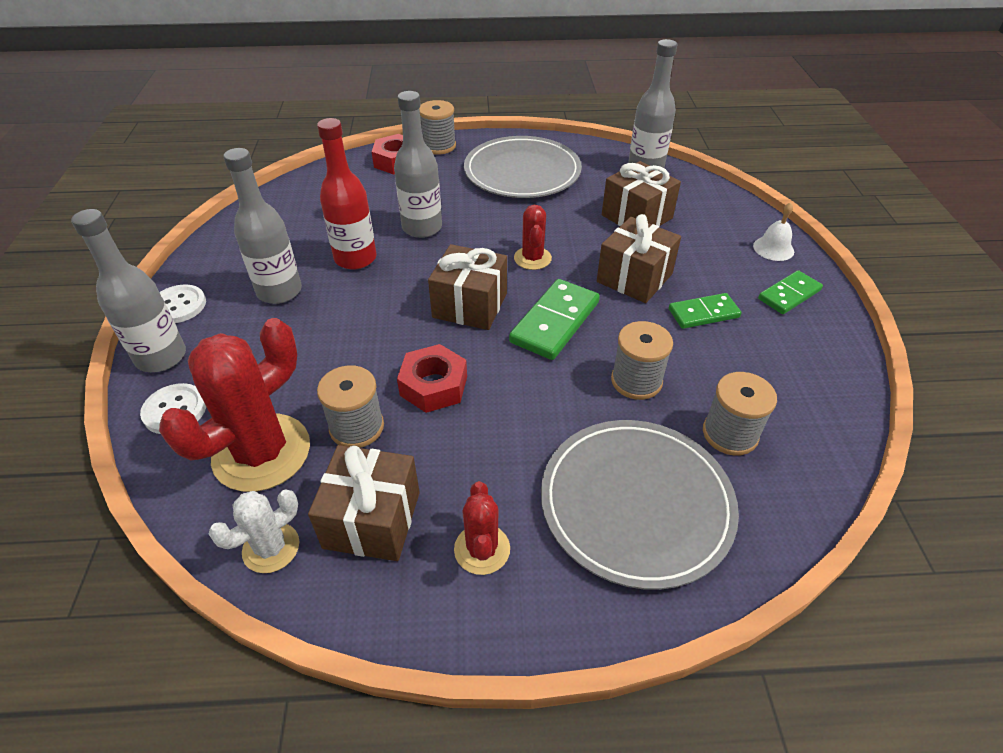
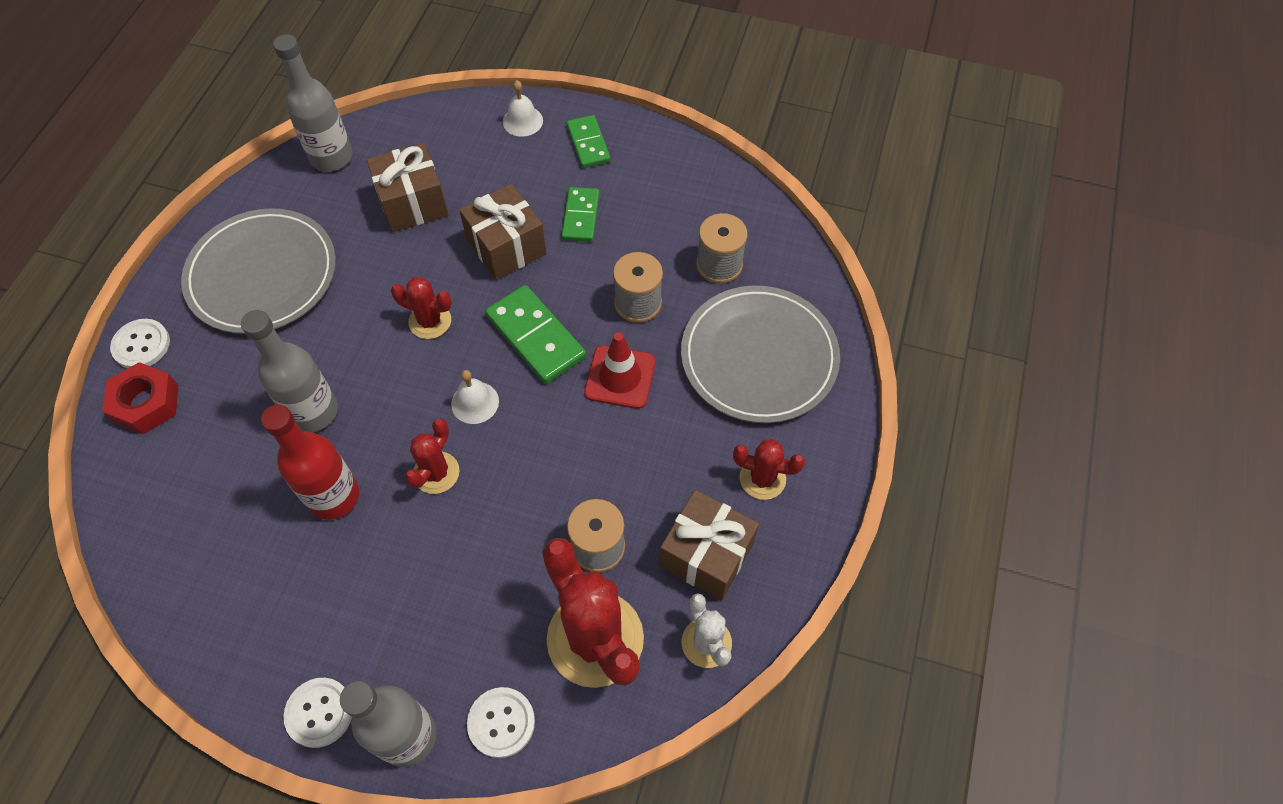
camera: 70 degrees left, 15 degrees up
(279, 291) = (352, 591): grey bottle -> none
(395, 303) = (436, 473): none -> red cactus
(434, 386) = (573, 466): red nut -> none
(438, 146) = (141, 345): grey spool -> white button
(470, 305) = (475, 402): brown gift -> white bell
(545, 391) = (620, 377): none -> red traffic cone

